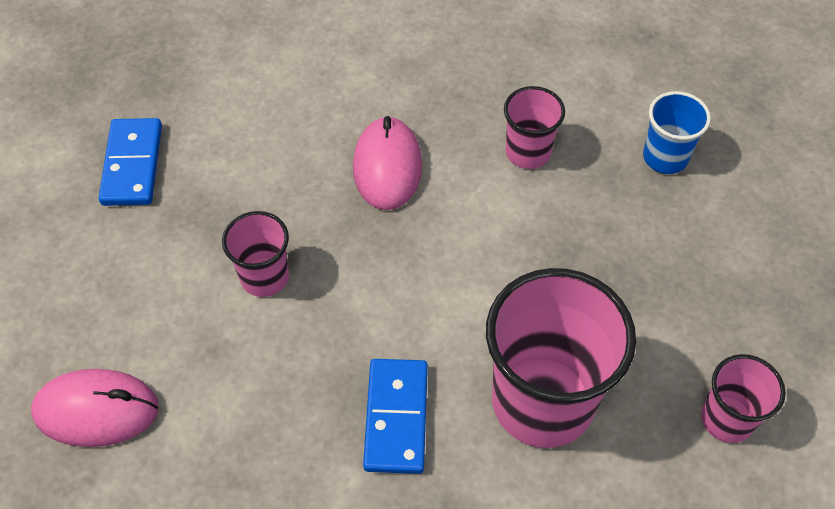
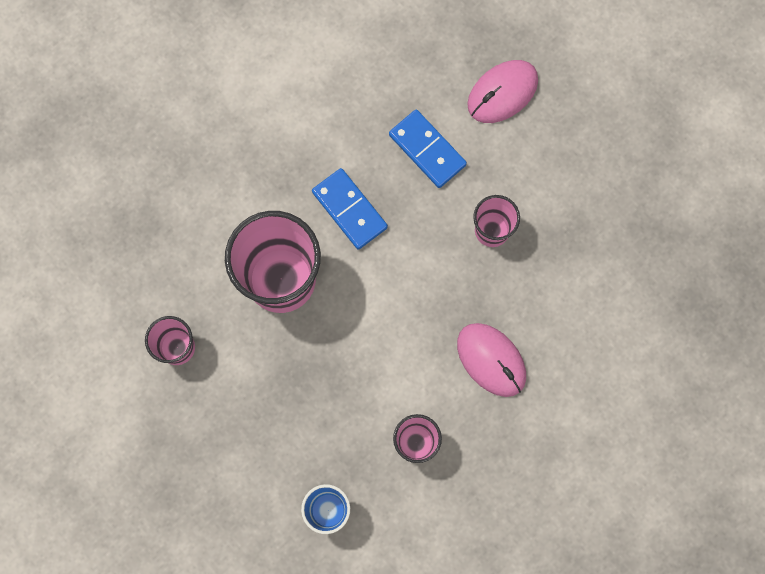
camera: 140 degrees right, 20 degrees up
(132, 165) = (640, 236): blue domino -> blue domino (427, 150)

